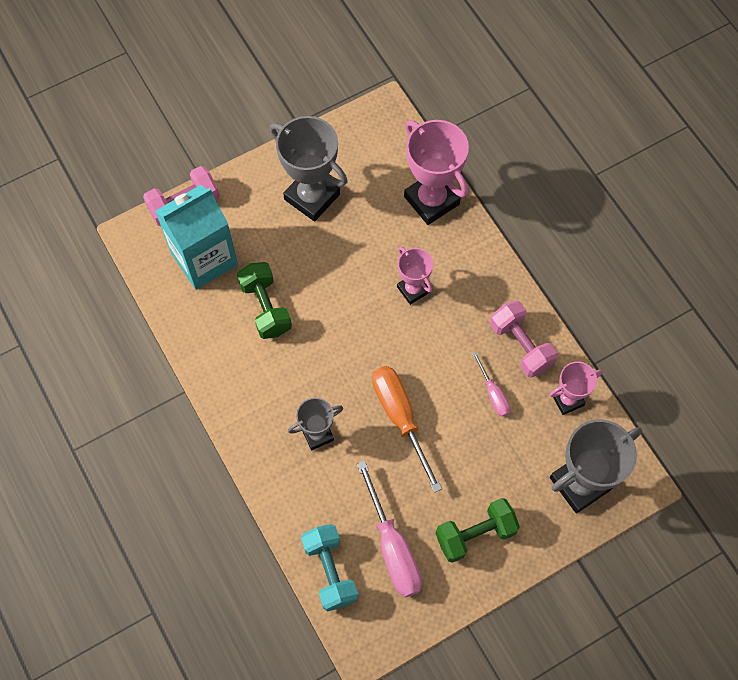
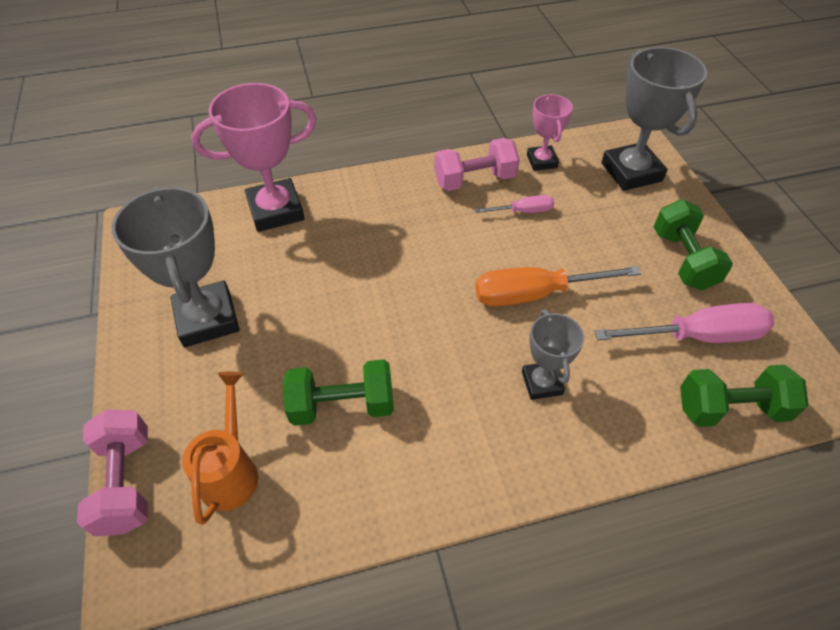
camera: 75 degrees left, 15 degrees down
(204, 259) = (231, 471): turquoise carton -> orange watering can
(312, 197) = (207, 319): grey trophy -> grey trophy turned 75 degrees counterclockwise
(330, 571) = (730, 408): turquoise dumbbell -> green dumbbell
(413, 289) = (378, 249): pink trophy -> none

